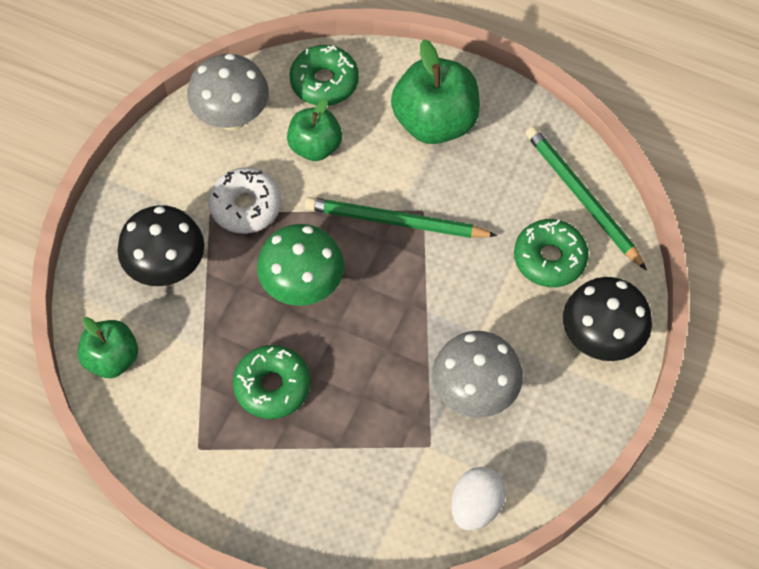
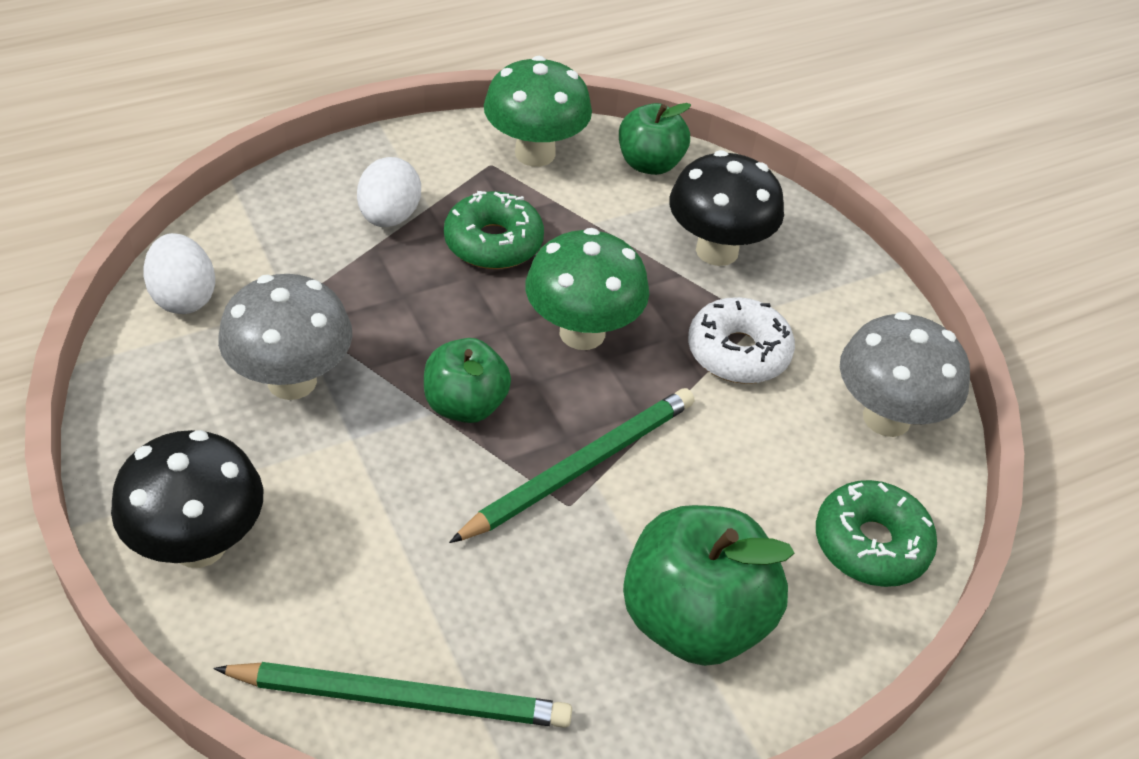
camera: 125 degrees right, 15 degrees down
(163, 431) = (535, 153): none -> green mushroom
(304, 461) = (389, 217): none -> white egg
(315, 147) = (769, 466): green apple -> green apple (465, 405)
(549, 258) = (359, 582): green donut -> none

